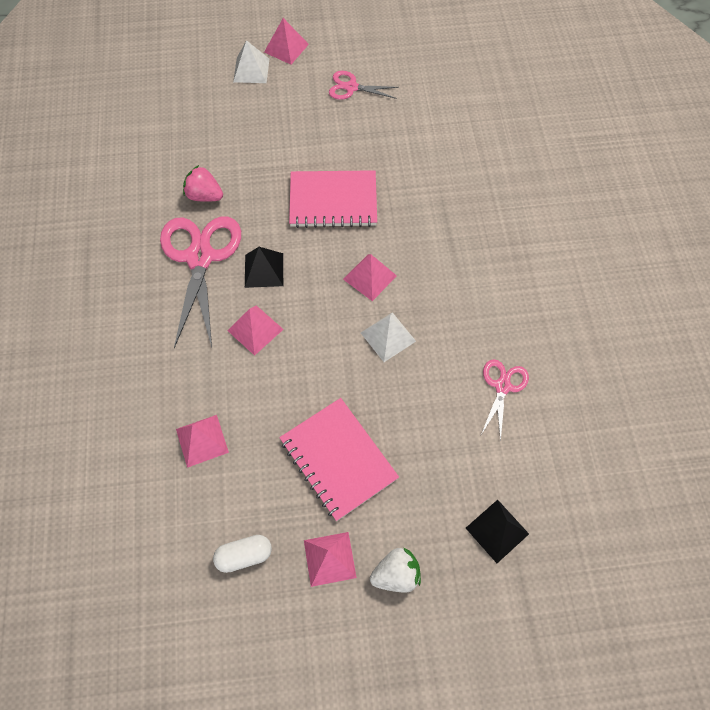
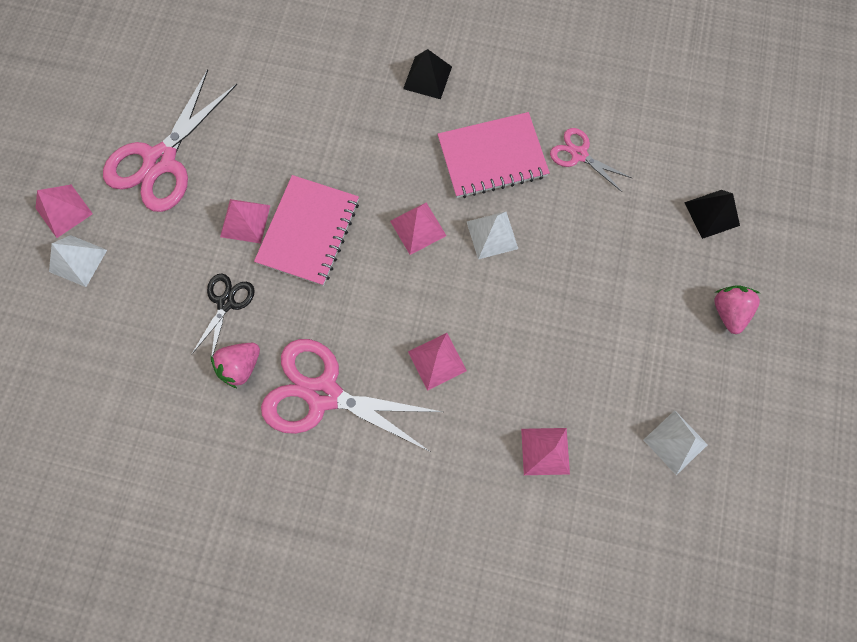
camera: 70 degrees left, 10 degrees up
(244, 555) = (675, 442): white capsule -> white pyramid
(252, 168) = (226, 303): none -> black scissors
(264, 270) = (367, 330): black pyramid -> black pyramid (427, 77)
(329, 558) = (699, 364): pink pyramid -> pink pyramid (245, 221)
(338, 459) = (606, 325): pink notebook -> pink notebook (492, 157)
(351, 87) = (161, 161): pink scissors -> pink scissors, size x1.93
(396, 574) = (728, 311): white strawberry -> pink strawberry

